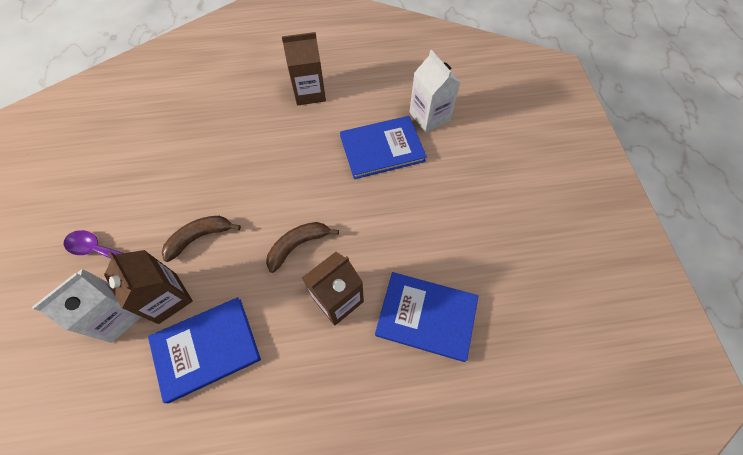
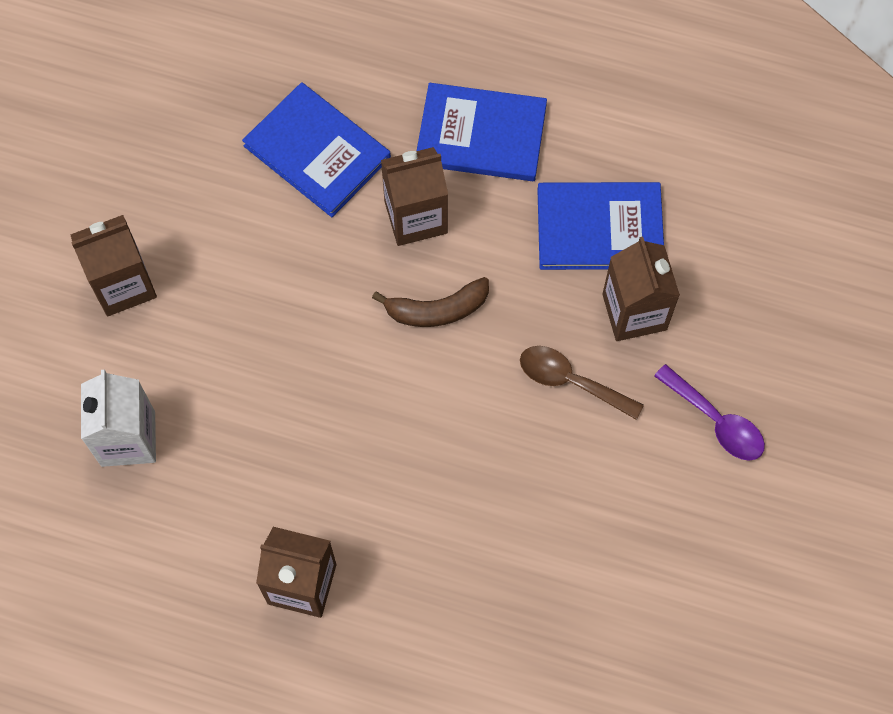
camera: 155 degrees left, 5 degrees up
(118, 315) = (703, 316): white carton -> none
(200, 237) = (570, 381): brown banana -> brown spoon
(382, 149) = (239, 411): blue book -> blue book (481, 135)
(485, 184) = (123, 285): none -> brown carton

